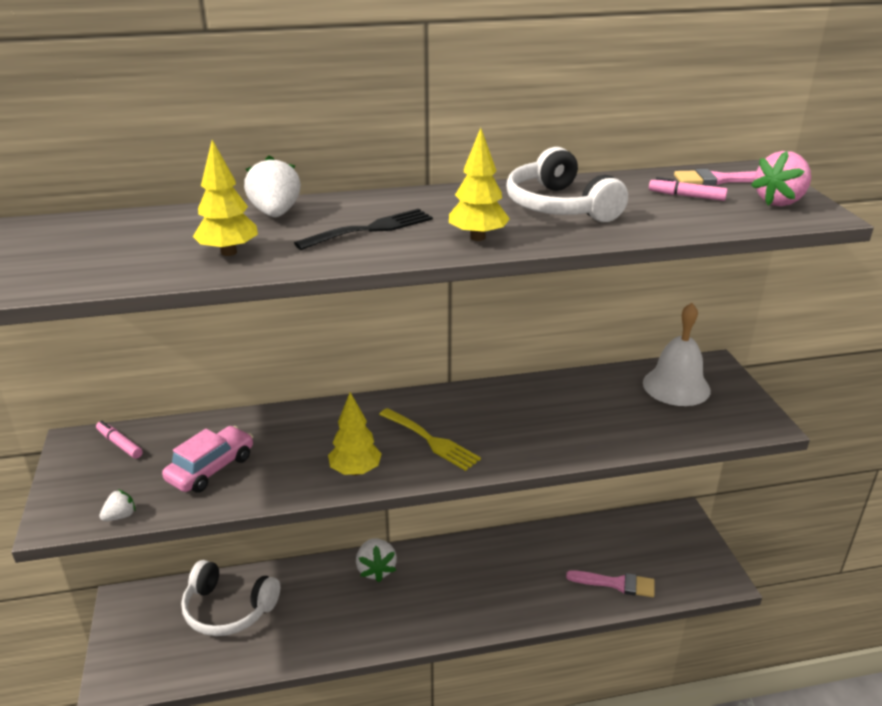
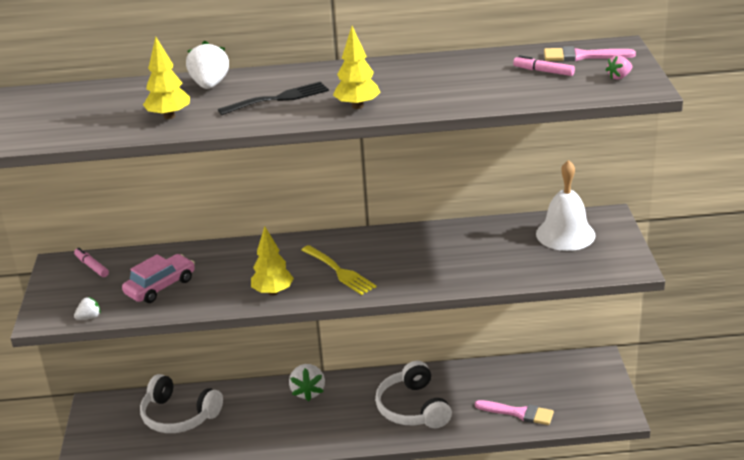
camera: 10 degrees right, 0 degrees up
(560, 206) = (434, 80): white headphones -> white headphones (413, 408)
(780, 202) = (619, 77): pink strawberry -> pink strawberry, size x0.54

